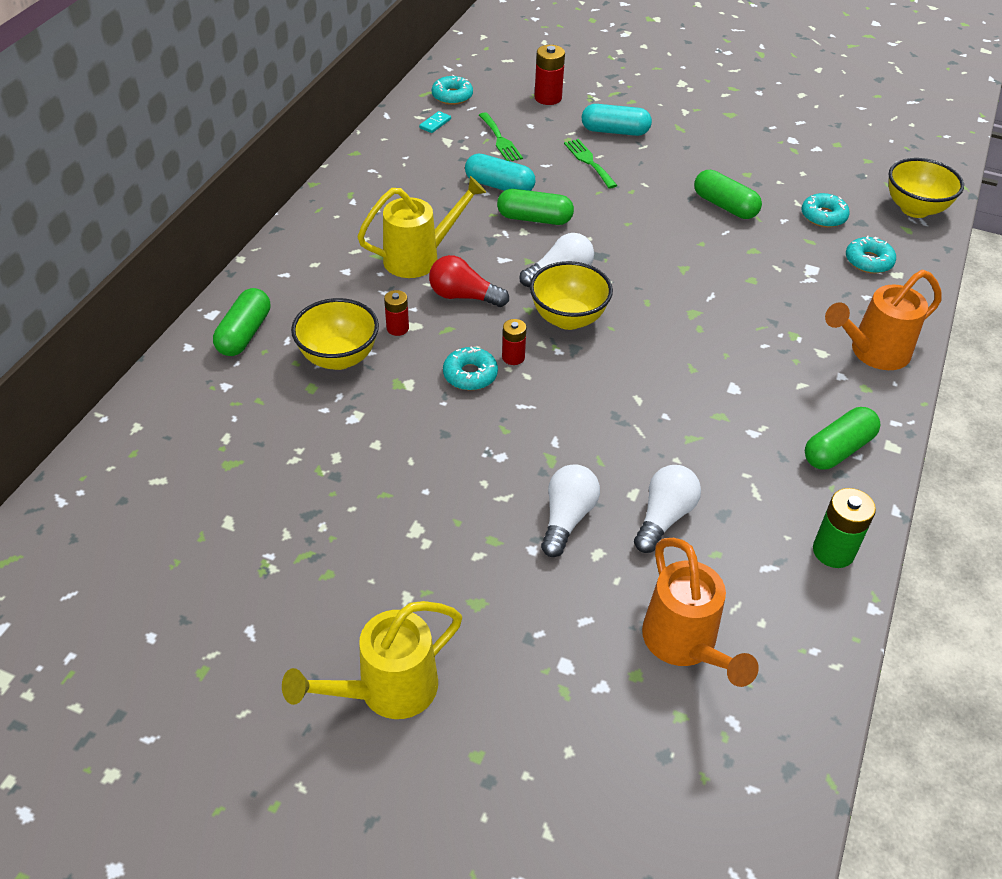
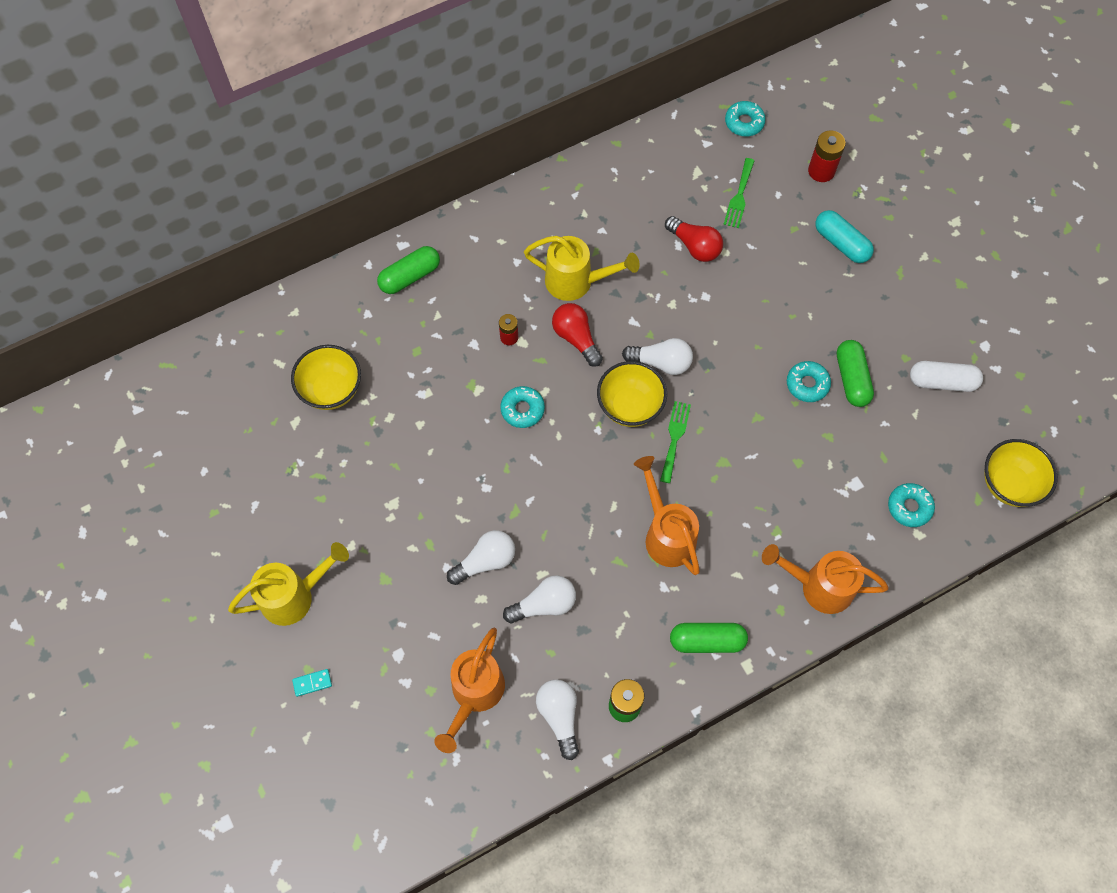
camera: 40 degrees right, 20 degrees up
(339, 358) = (452, 337): yellow bowl -> yellow bowl (331, 390)
(387, 690) = (294, 596): yellow watering can -> yellow watering can turned 150 degrees clockwise
(435, 123) = (704, 147): turquoise domino -> turquoise domino (312, 683)
(499, 186) = (695, 246): turquoise capsule -> red light bulb
(513, 357) = (563, 414): red battery -> none
(534, 218) = (691, 296): green capsule -> none
(589, 161) = (788, 264): green fork -> green fork (675, 438)
(708, 392) = (666, 534): none -> orange watering can
(787, 603) = (559, 716): none -> white light bulb
(791, 174) = (942, 381): none -> white capsule
(823, 216) = (922, 441): turquoise donut -> turquoise donut (807, 384)

